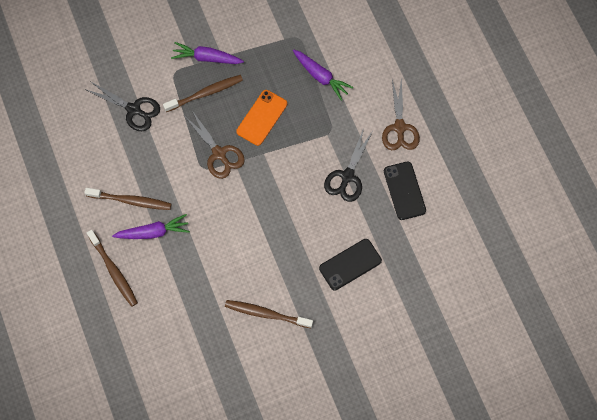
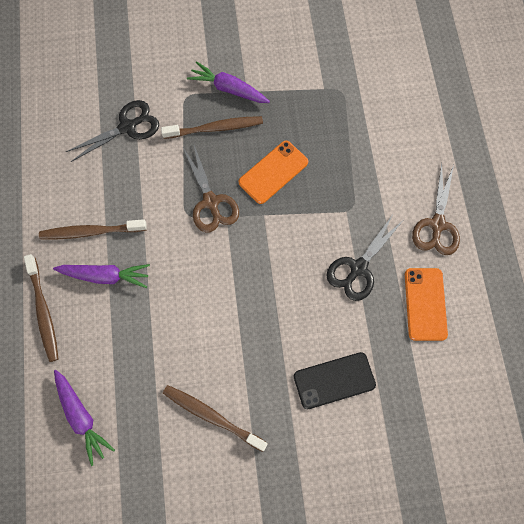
camera: 15 degrees right, 0 degrees up
(131, 201) = (91, 232): brown toothbrush -> brown toothbrush turned 150 degrees clockwise
(133, 109) = (127, 127): black scissors -> black scissors turned 75 degrees counterclockwise
(321, 76) = (356, 141): purple carrot -> purple carrot (81, 417)
(404, 190) = (425, 304): black phone -> orange phone

